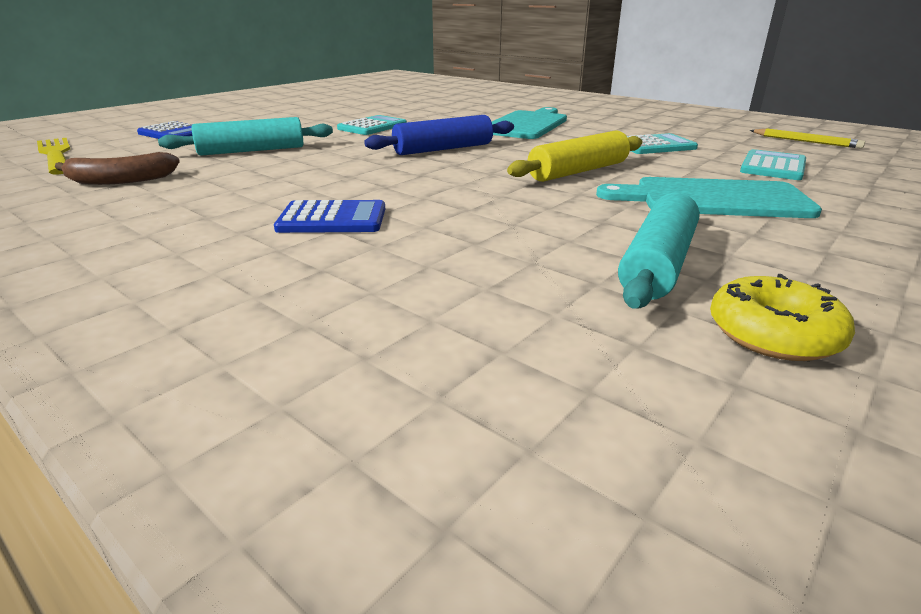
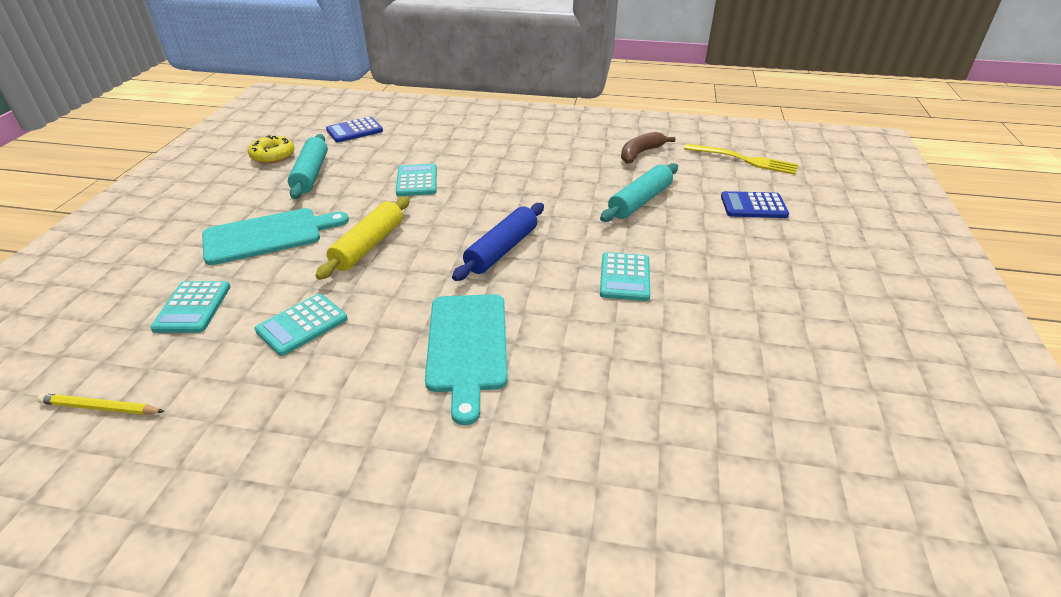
camera: 150 degrees right, 10 degrees up
(332, 219) = (480, 160): blue calculator -> blue calculator (354, 130)
(467, 214) = (417, 181): none -> turquoise calculator

